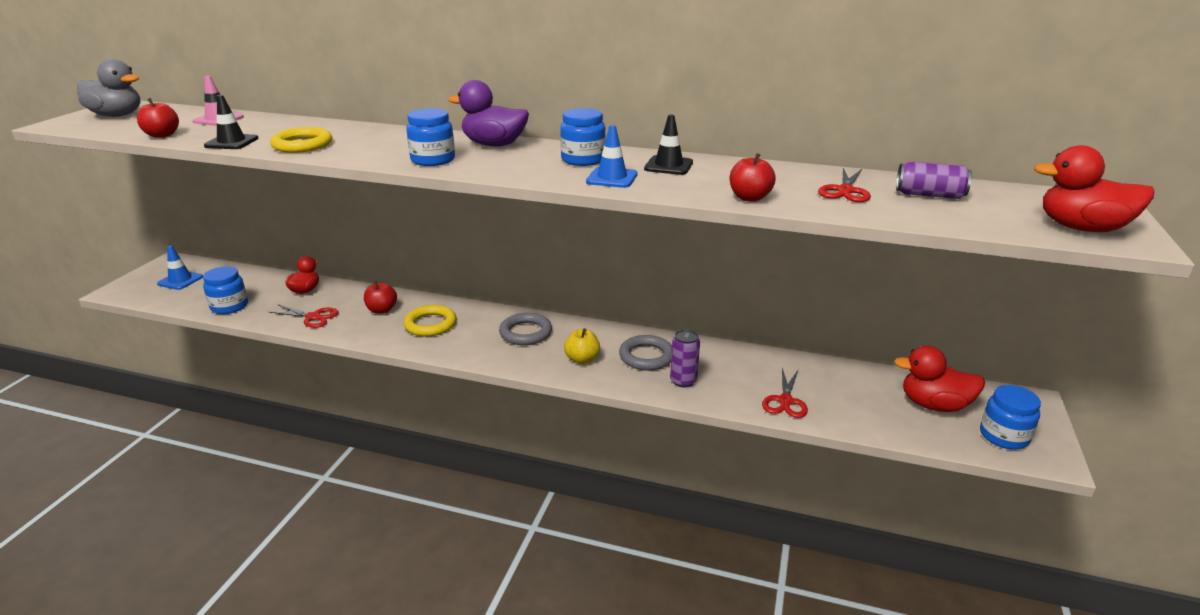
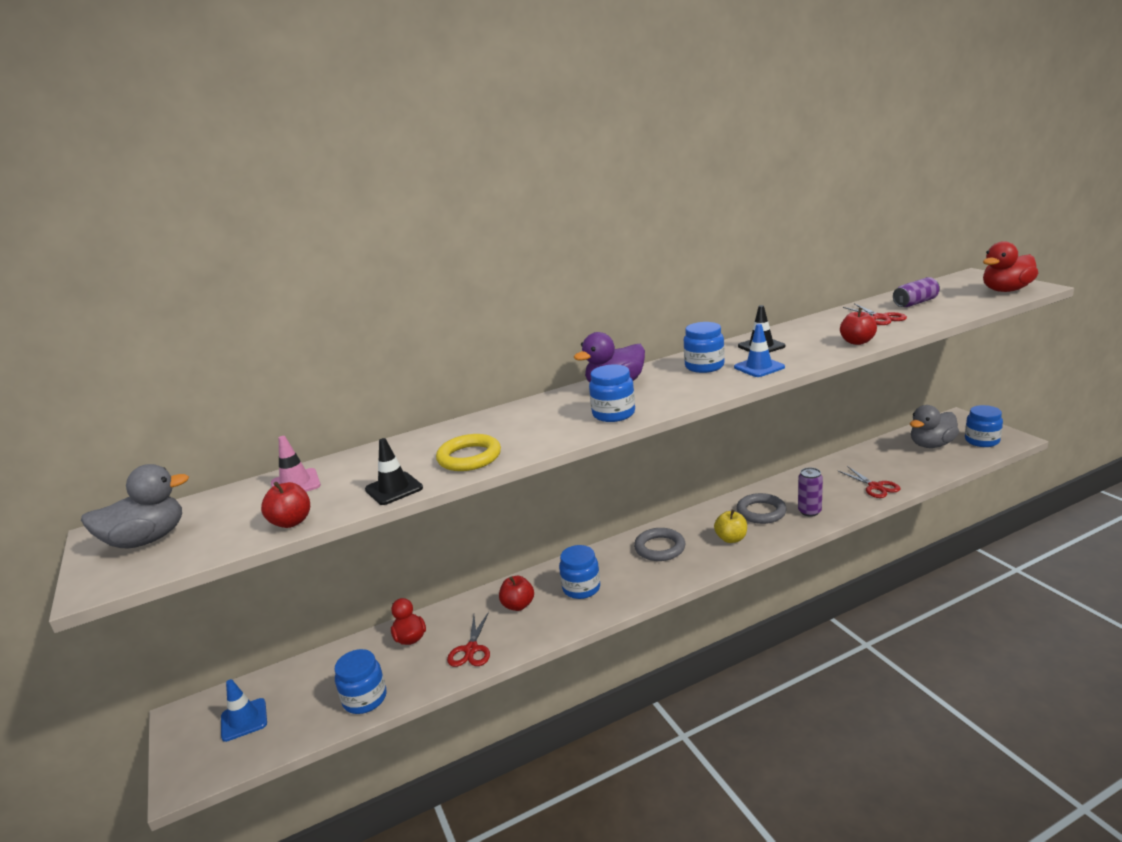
camera: 40 degrees left, 5 degrees down
(313, 317) = (471, 649): red scissors -> red scissors turned 120 degrees clockwise
(430, 324) = (581, 588): yellow ring -> blue jar
(934, 405) = (931, 445): red duck -> grey duck

